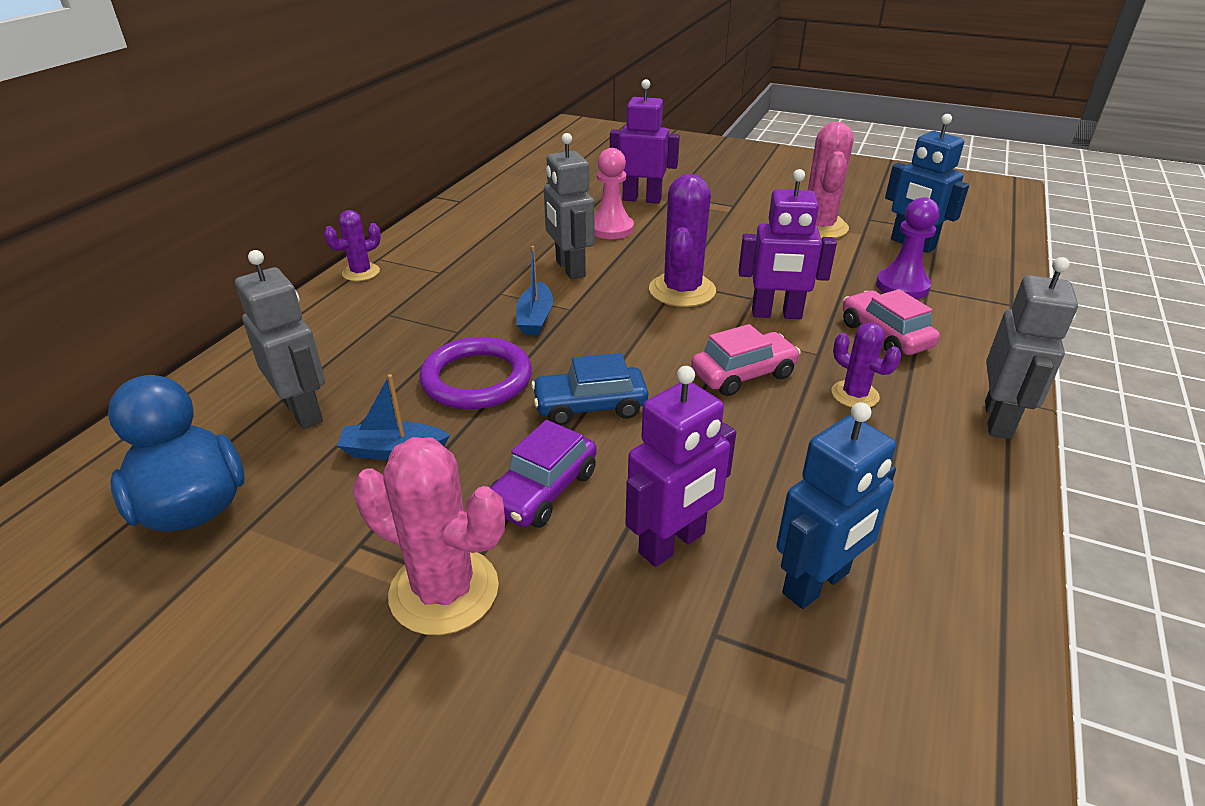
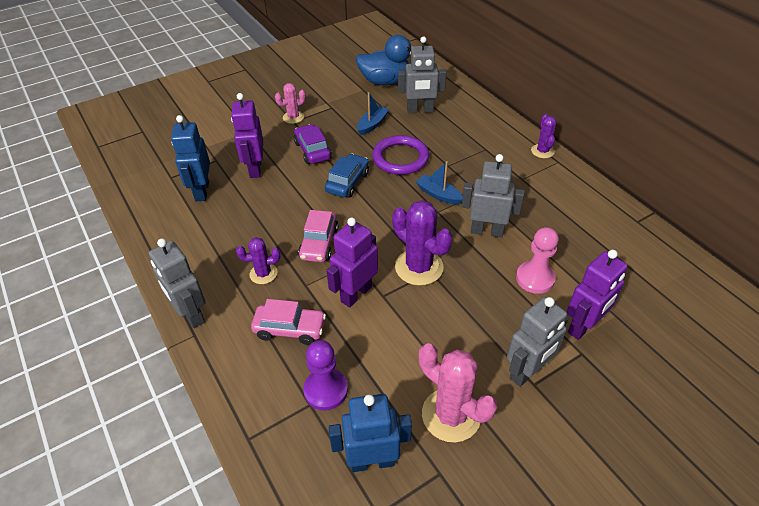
camera: 125 degrees right, 10 degrees up
(444, 591) = (293, 117): pink cactus -> pink cactus, size x0.57
(726, 210) = (527, 372): none -> grey robot

